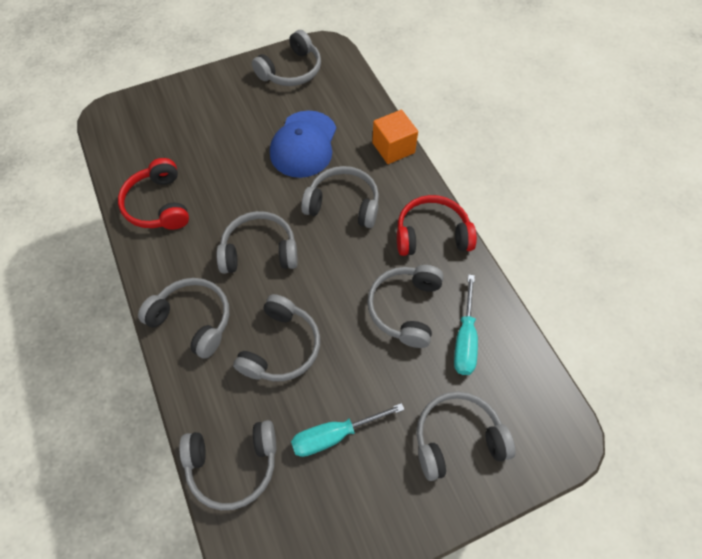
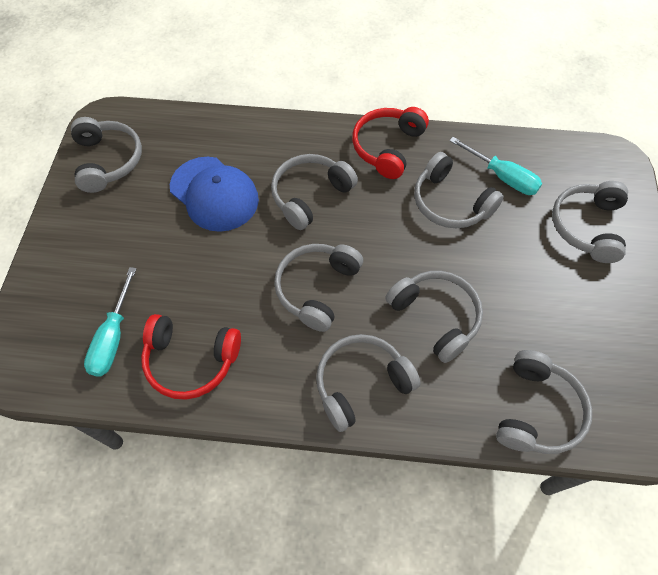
camera: 60 degrees left, 0 degrees up
(334, 435) = (544, 313): turquoise screwdriver -> turquoise screwdriver (113, 337)
(393, 148) = (274, 128): orange cube -> none

